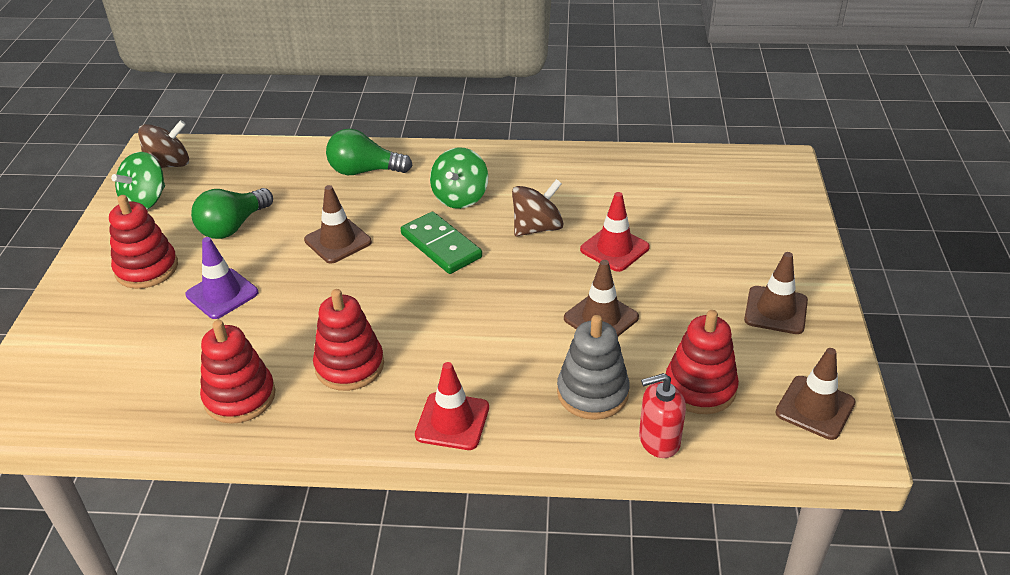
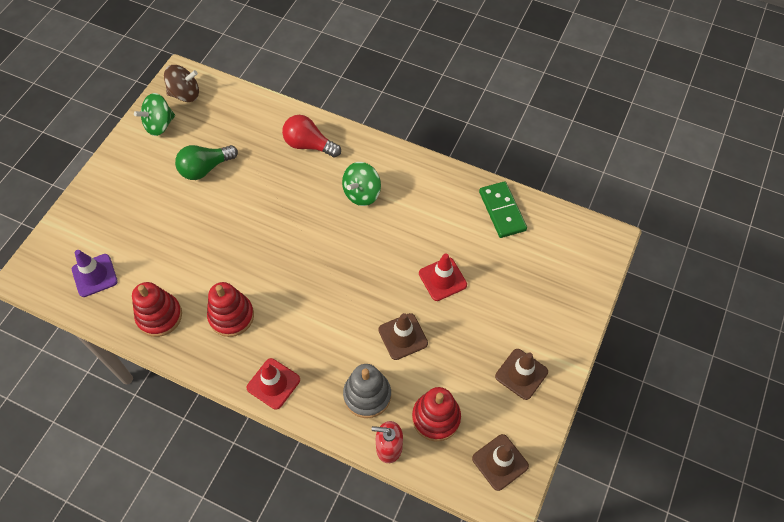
camera: 20 degrees right, 20 degrees up
(147, 268) = (141, 188): red stacking toy -> none
(222, 294) = (178, 227): purple traffic cone -> purple traffic cone (94, 275)
(338, 241) = (265, 206): brown traffic cone -> none
(364, 171) = (309, 145): green light bulb -> red light bulb
(441, 246) = (329, 234): green domino -> green domino (502, 211)
(537, 228) = (400, 241): brown spinning top -> none

